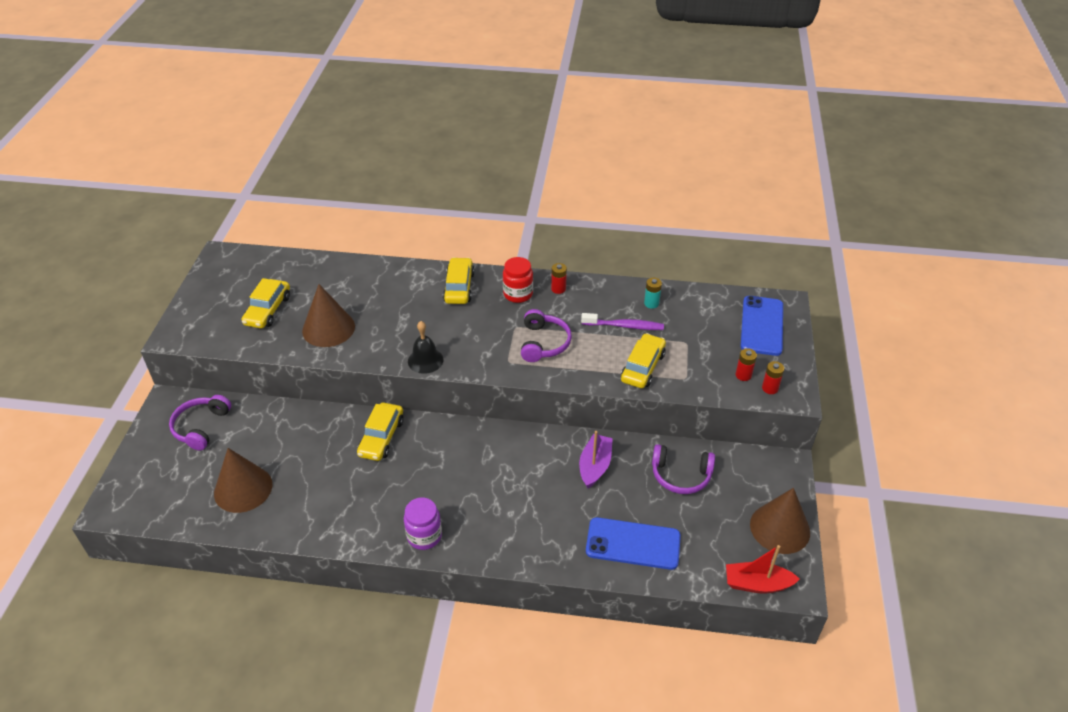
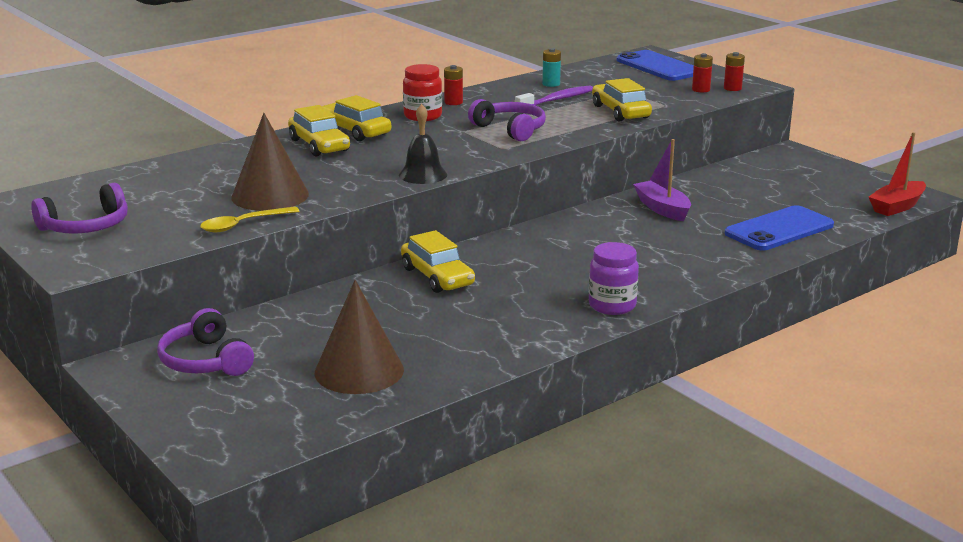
camera: 45 degrees left, 20 degrees down
(268, 310) = (164, 211): yellow car -> yellow car (319, 145)
(280, 348) = (242, 225): none -> yellow spoon
(681, 475) = (734, 185): purple headphones -> purple headphones (86, 226)
(780, 528) = (852, 178): brown cone -> none

